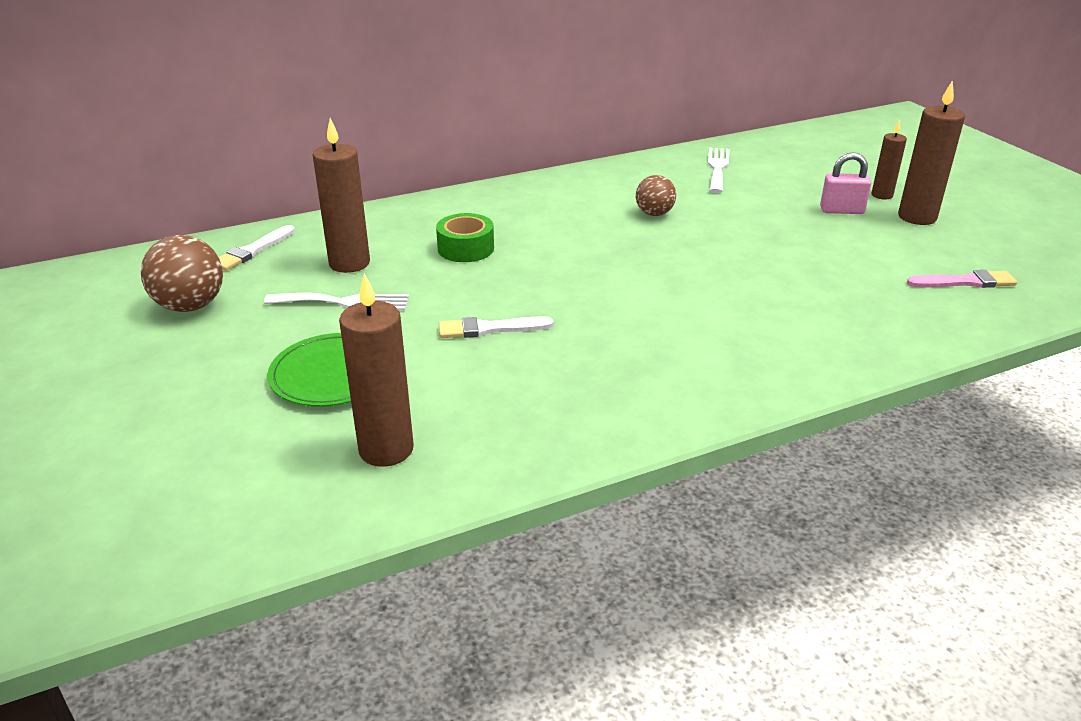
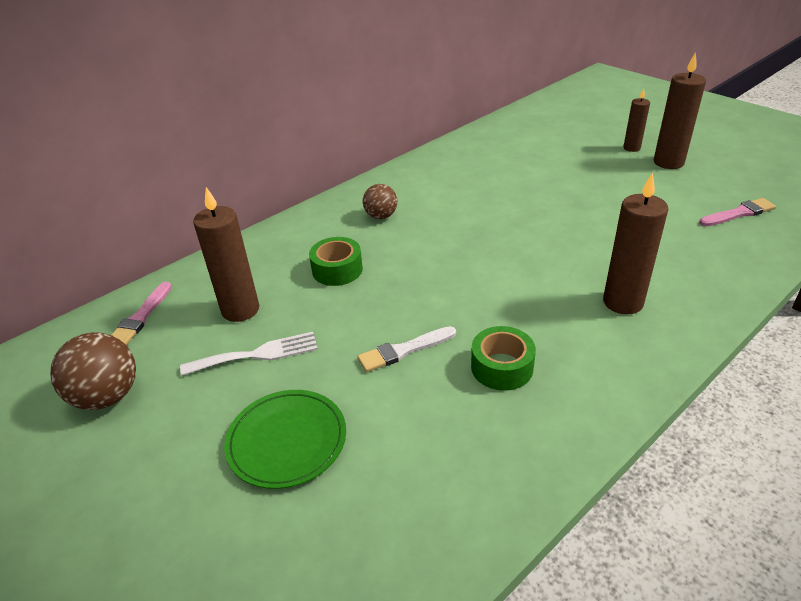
camera: 15 degrees left, 5 degrees up
(253, 251) = (141, 317): white brush -> pink brush
(386, 449) = (382, 516): brown candle -> brown candle (623, 302)
(581, 363) = (502, 367): none -> green tape
(654, 214) = (474, 200): brown ball -> brown ball (381, 216)
(717, 168) = (497, 147): white fork -> none
(841, 210) = (612, 168): pink padlock -> none

